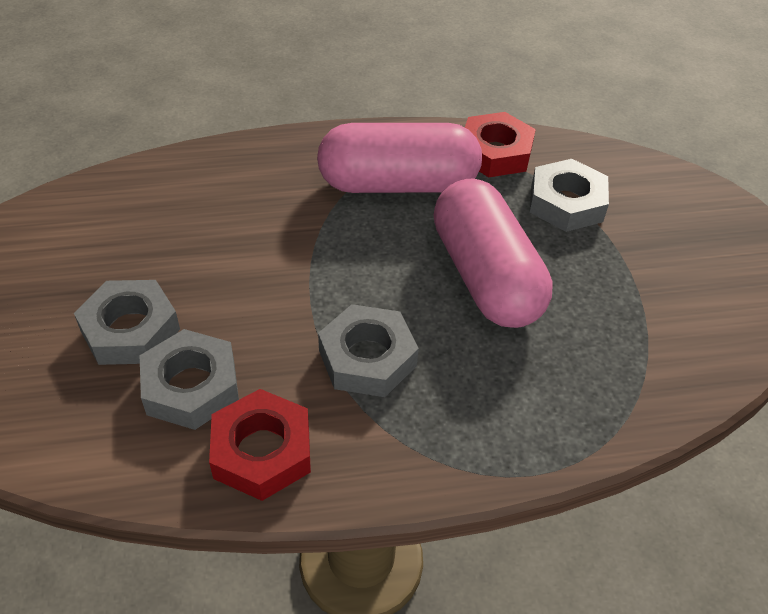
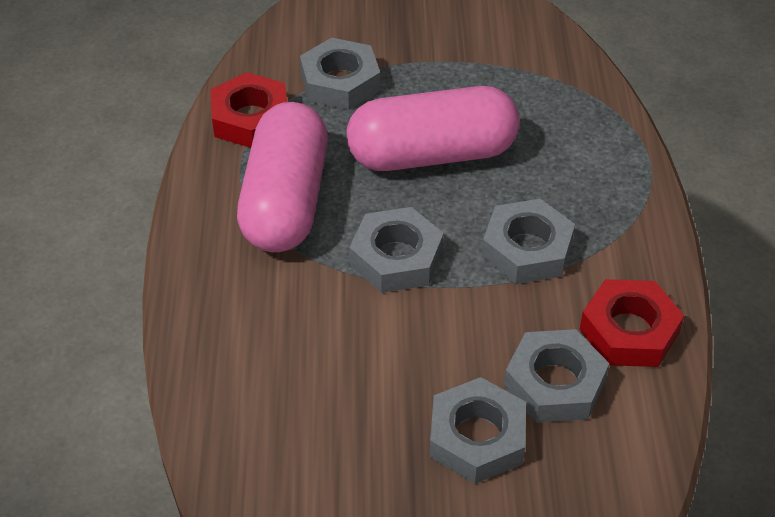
camera: 80 degrees left, 0 degrees up
(341, 260) = (396, 258): none -> grey nut

